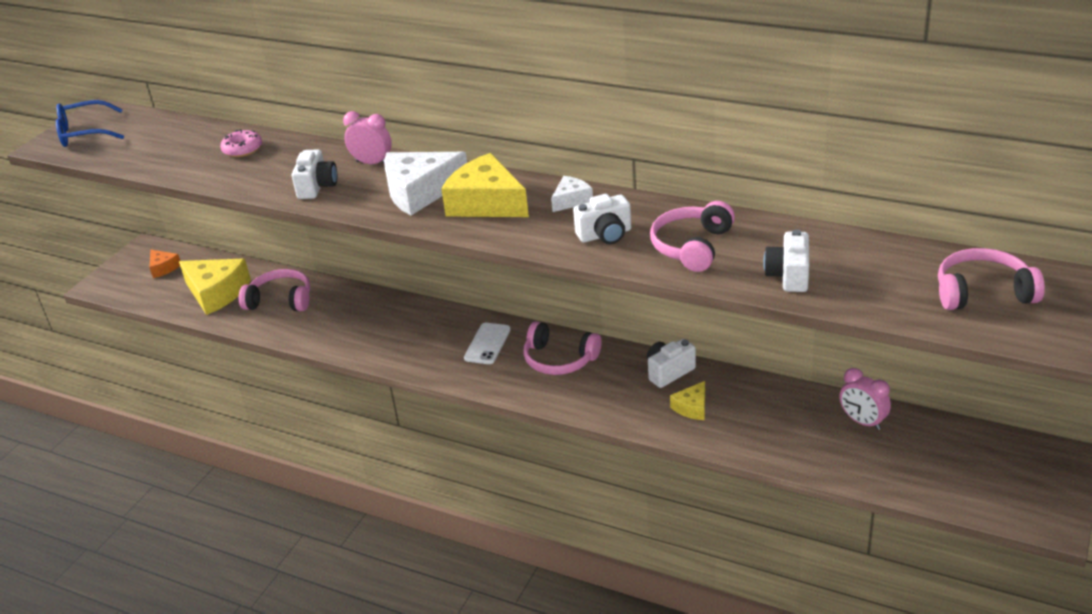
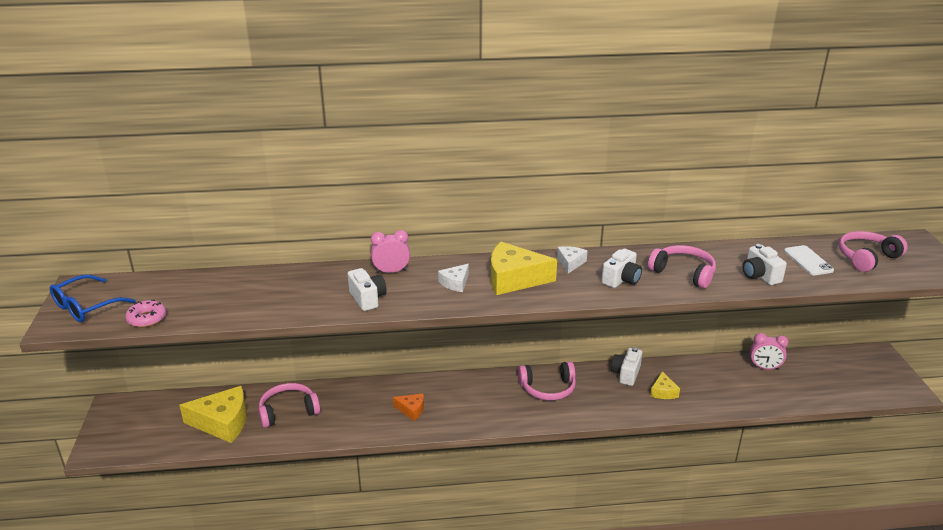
camera: 35 degrees left, 5 degrees down
(163, 268) = (149, 417): orange cheese -> orange cheese (411, 410)
(242, 149) = (265, 286): pink donut -> pink donut (147, 318)
(420, 192) = (455, 283): white cheese -> white cheese, size x0.51
(487, 344) = (487, 393): white phone -> white phone (808, 261)
(692, 246) = (683, 273): pink headphones -> pink headphones turned 135 degrees clockwise

